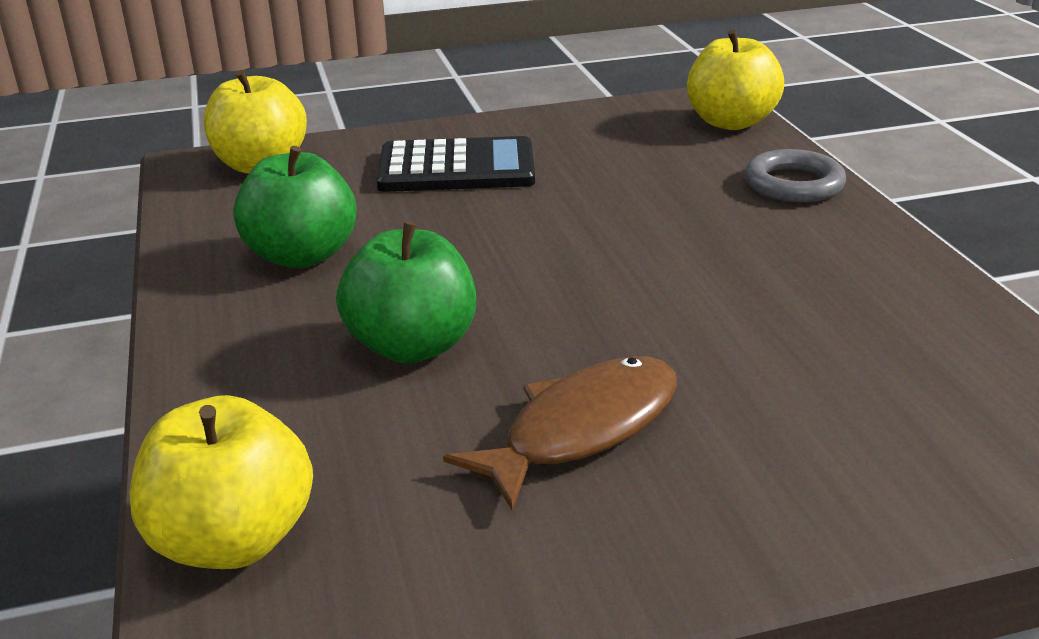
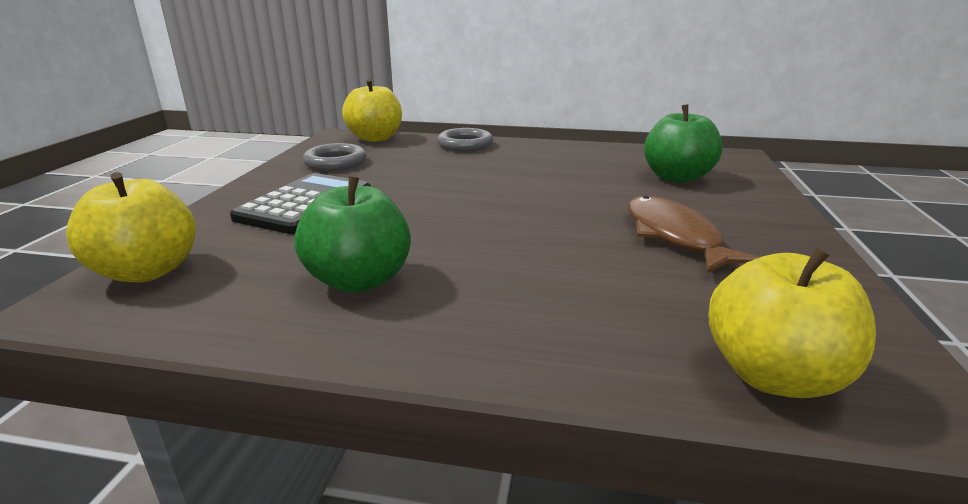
camera: 65 degrees left, 5 degrees down
(412, 346) = (545, 264): green apple -> green apple (677, 177)
(604, 134) = (335, 162): none -> grey ring

